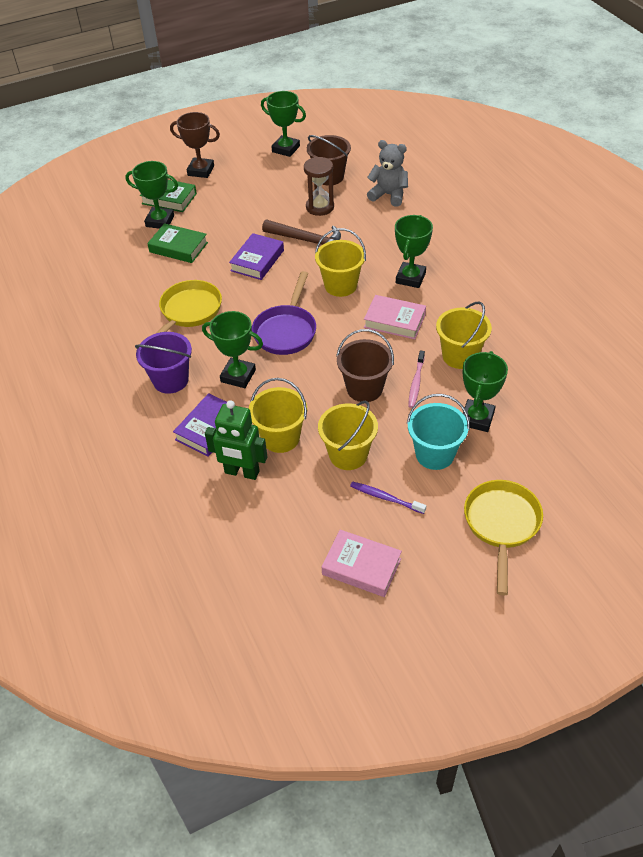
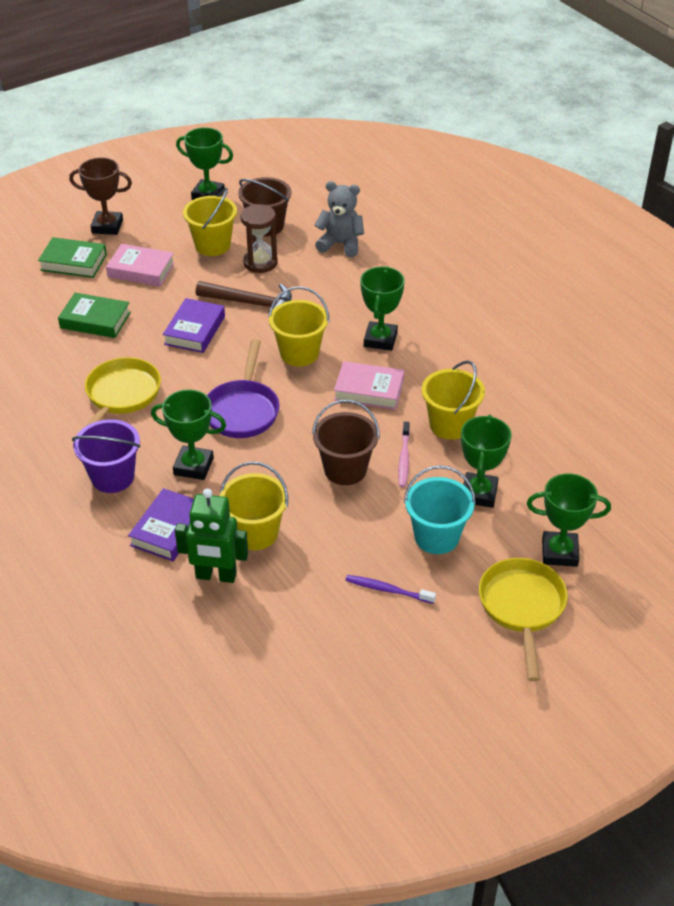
camera: 10 degrees left, 5 degrees down
(160, 221) = (67, 290): green trophy -> green trophy (559, 552)
(348, 454) = (337, 545): yellow bucket -> yellow bucket (212, 245)
(361, 566) = (371, 667): pink book -> pink book (141, 270)

